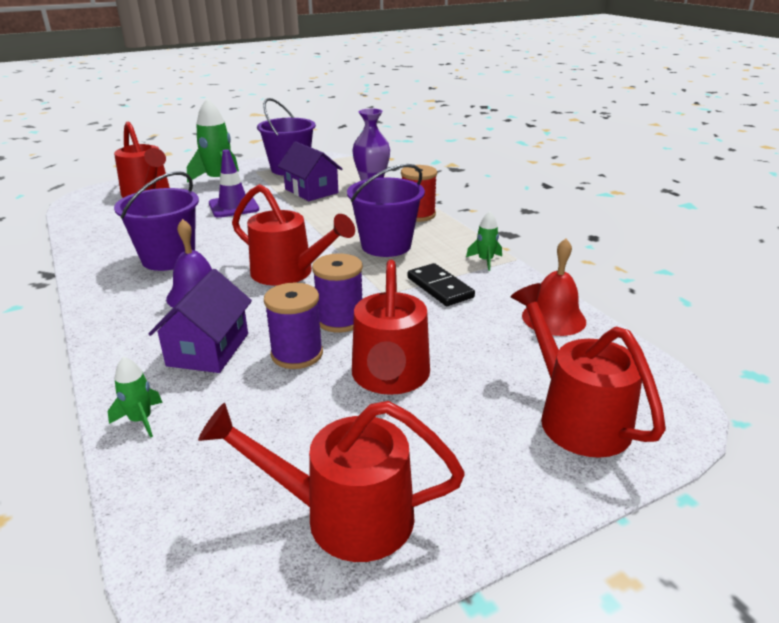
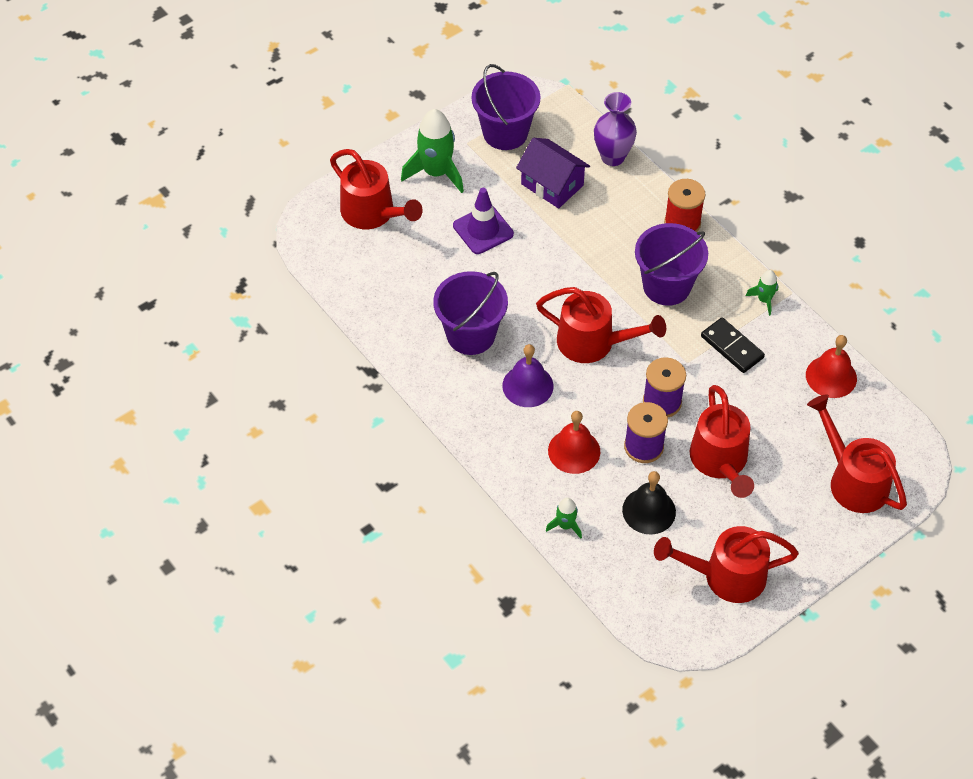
camera: 10 degrees left, 25 degrees up
(208, 349) = (574, 451): purple house -> red bell
(267, 417) = (649, 511): none -> black bell

